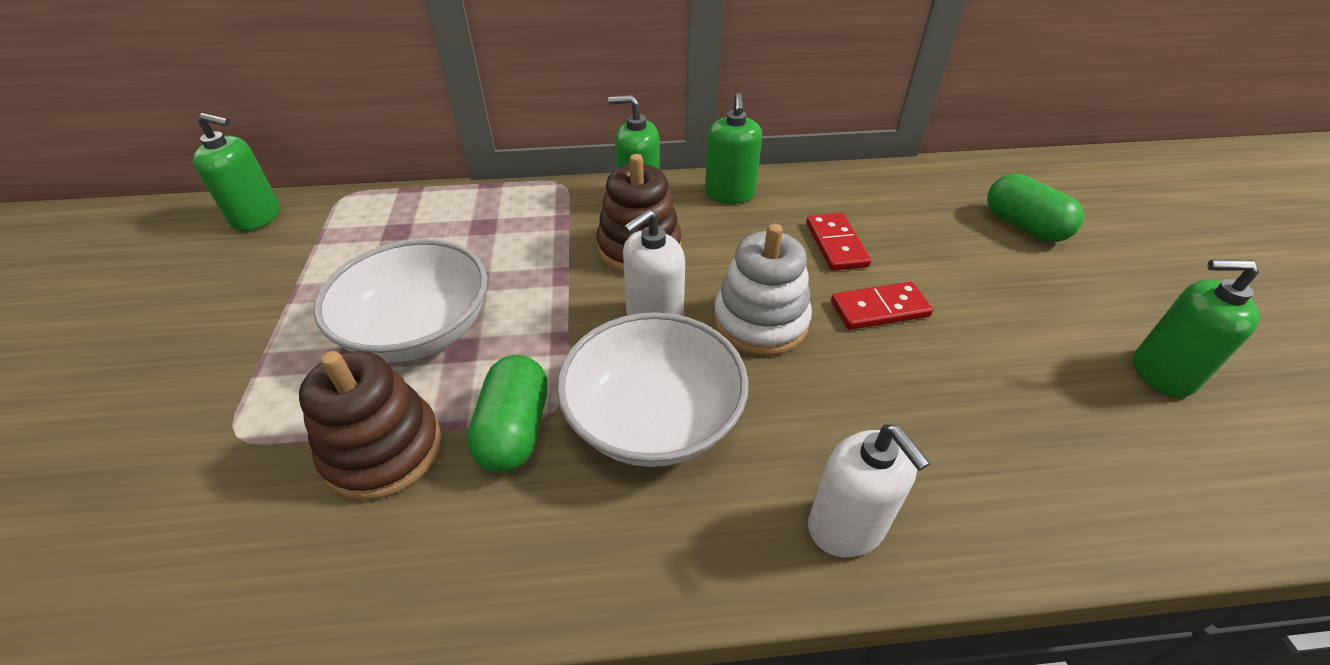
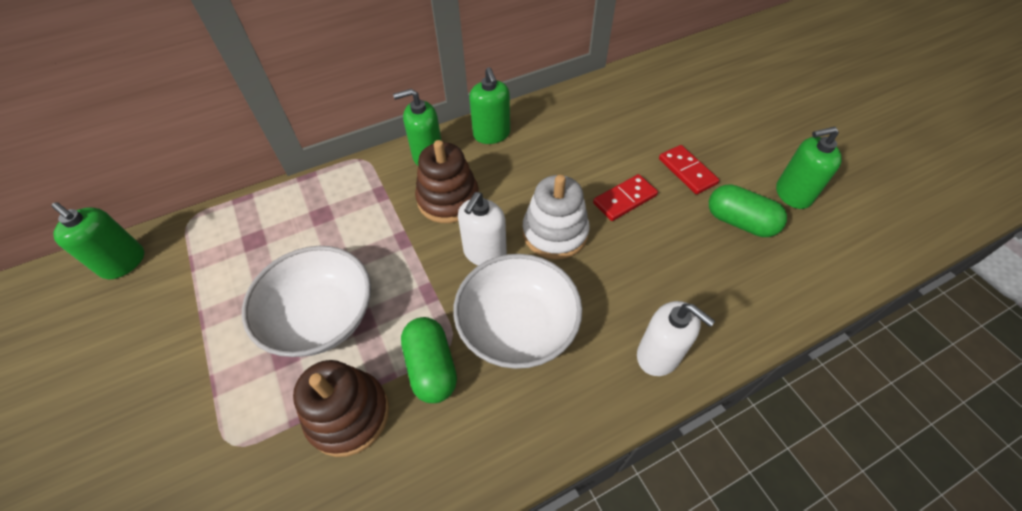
camera: 20 degrees left, 10 degrees up
(257, 217) = (123, 263): green soap dispenser -> green soap dispenser turned 45 degrees clockwise
(836, 244) = (580, 157): red domino -> red domino (687, 171)
(1024, 226) = (689, 108): green capsule -> green capsule (739, 222)

